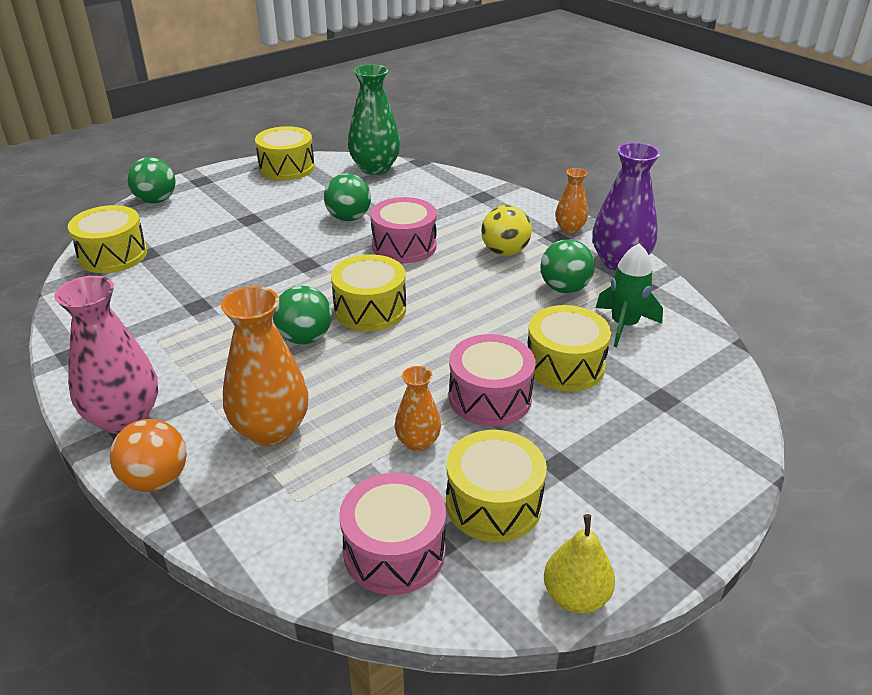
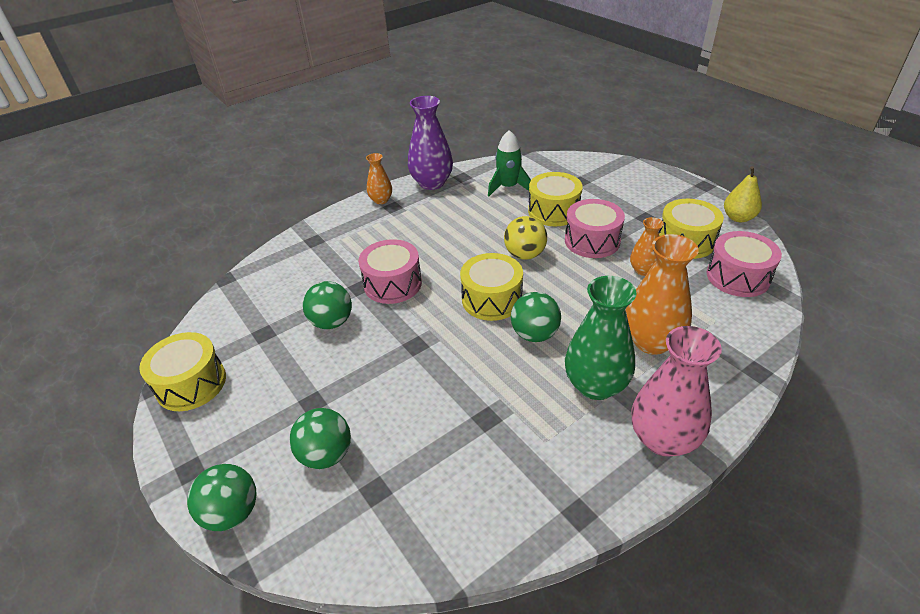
camera: 85 degrees left, 5 degrees up
(113, 255) = (373, 528): yellow drum -> none
(156, 480) = (725, 400): orange ball -> none
(375, 168) = (226, 309): green vase -> green vase (595, 385)
(504, 252) = (411, 231): yellow ball -> yellow ball (525, 255)
(564, 288) = (464, 207): green ball -> green ball (326, 455)

